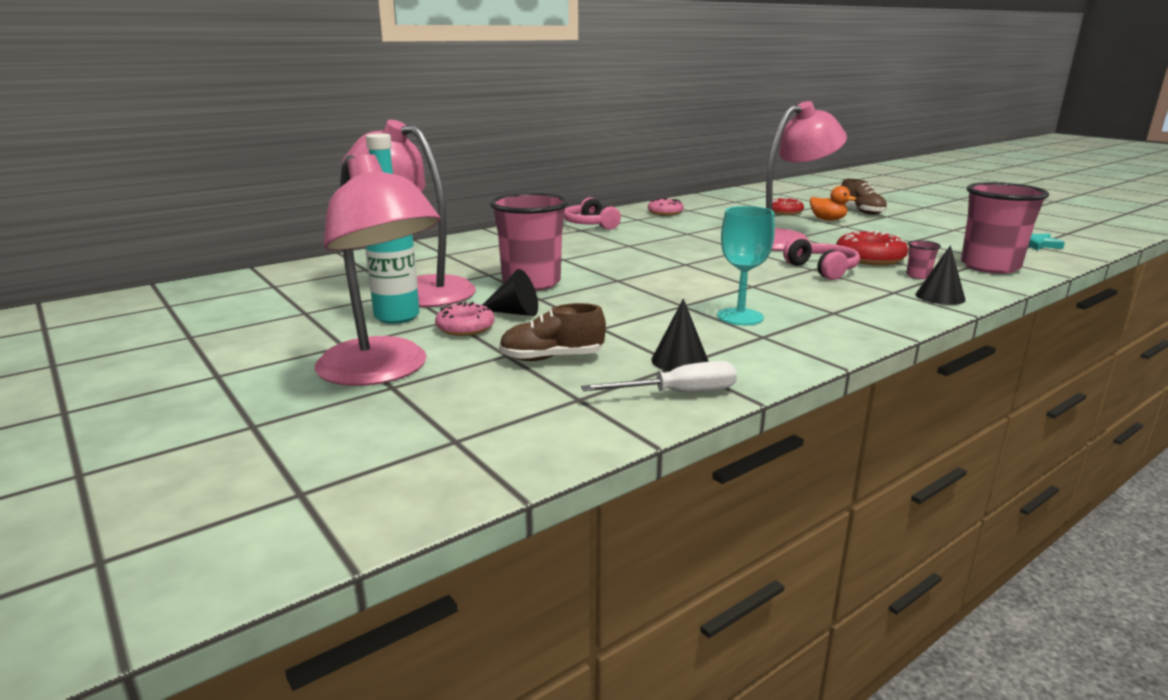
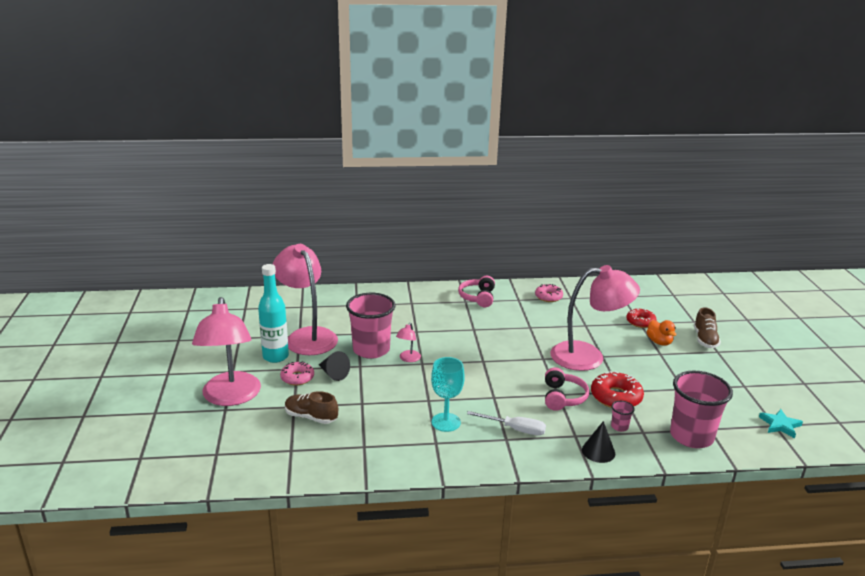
camera: 30 degrees right, 5 degrees up
(594, 280) = (408, 359): none -> pink lamp
(678, 393) = (337, 466): white screwdriver -> white screwdriver (515, 429)
(679, 361) = (367, 444): black cone -> none

